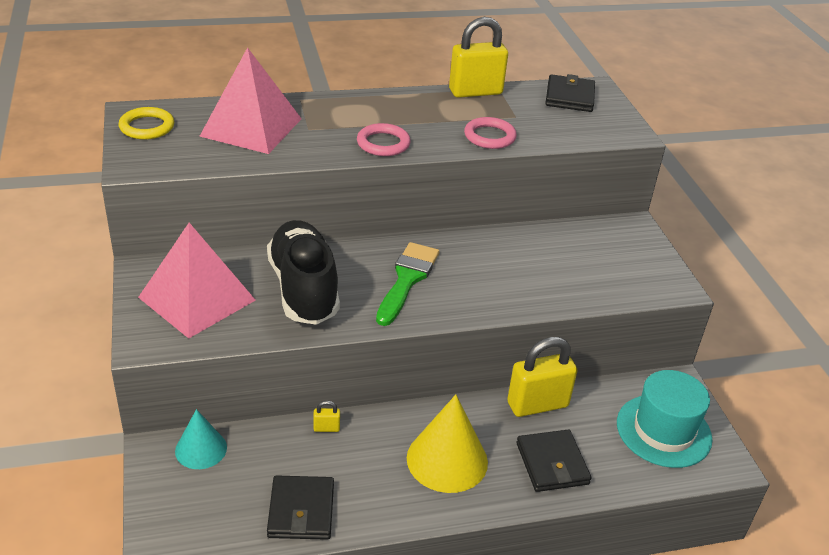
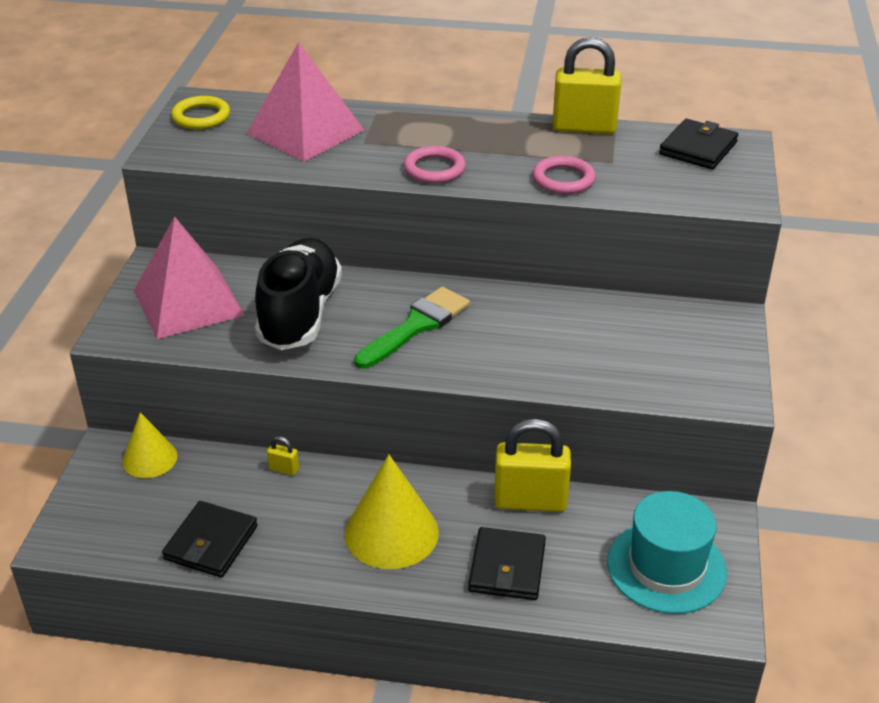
camera: 25 degrees right, 0 degrees up
(201, 449) = (149, 458): turquoise cone -> yellow cone

